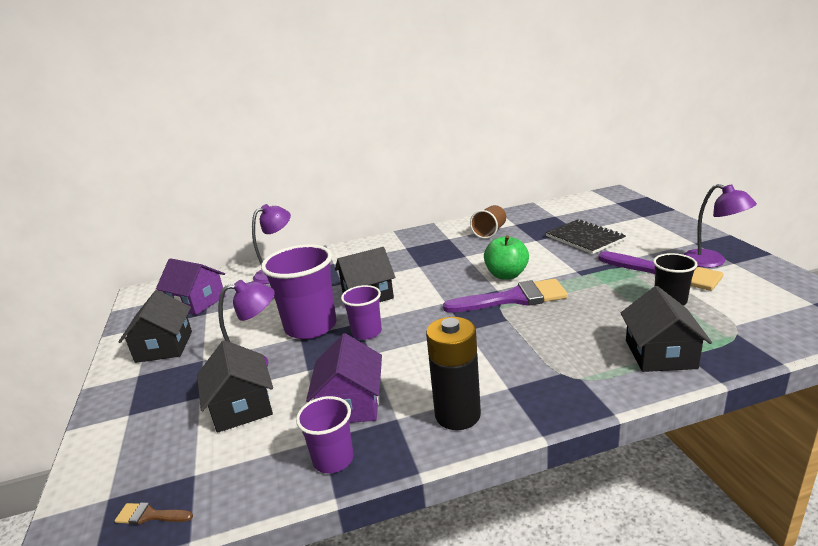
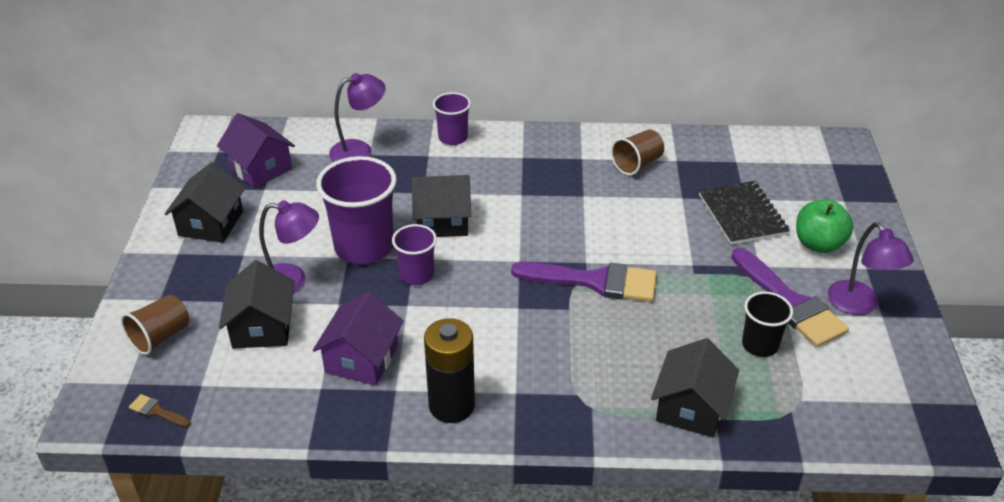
camera: 15 degrees right, 15 degrees up
(136, 445) = (160, 337): none -> brown cup
(333, 459) = (321, 412): purple cup -> purple cup (453, 138)
(506, 275) = (610, 243): green apple -> green apple (818, 244)

